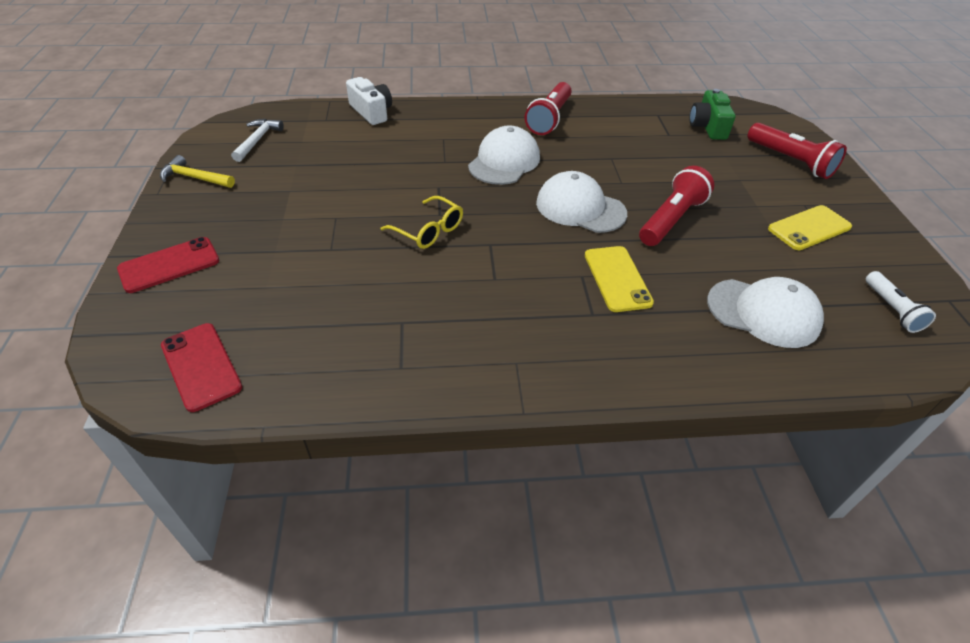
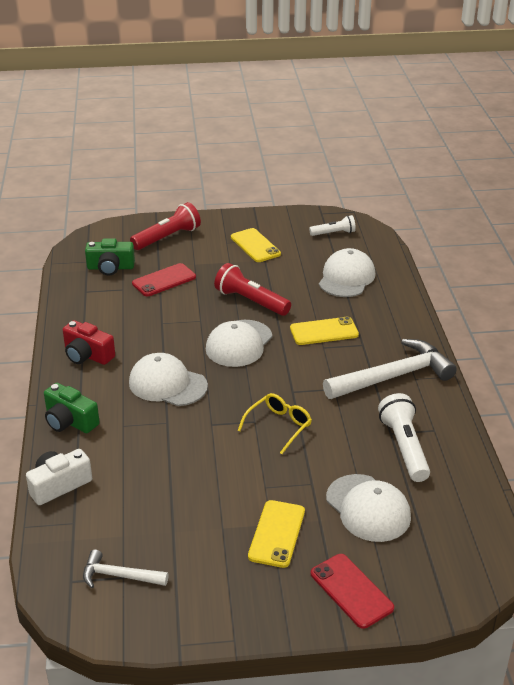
camera: 90 degrees left, 10 degrees down
(194, 178) = (201, 614): yellow hammer -> none
(201, 366) = (462, 535): red phone -> red phone (164, 280)
(267, 222) = (277, 534): none -> yellow phone
(278, 288) = (368, 508): none -> white cap
(372, 331) = (404, 447): none -> white flashlight
(452, 114) = (70, 421): none -> green camera
(520, 339) = (394, 376): none -> white hammer
(549, 119) = (87, 355): red flashlight -> red camera

